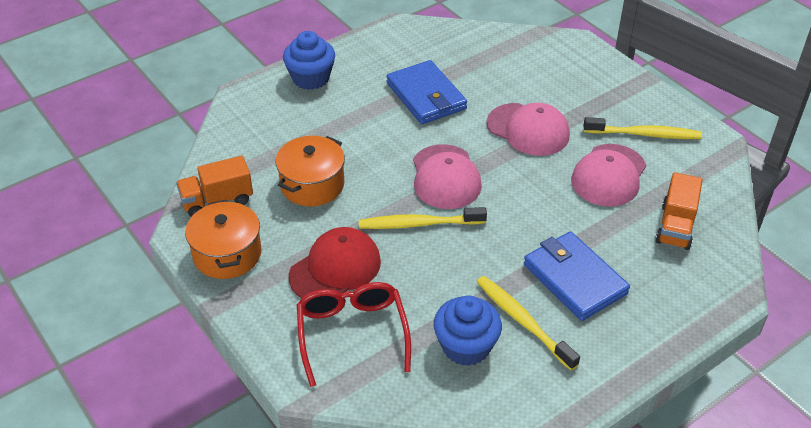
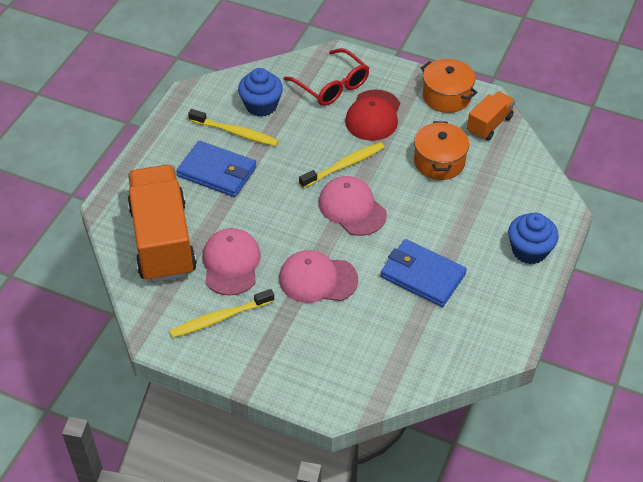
camera: 150 degrees right, 5 degrees up
(675, 226) = (163, 240): orange truck -> orange truck, size x2.02

